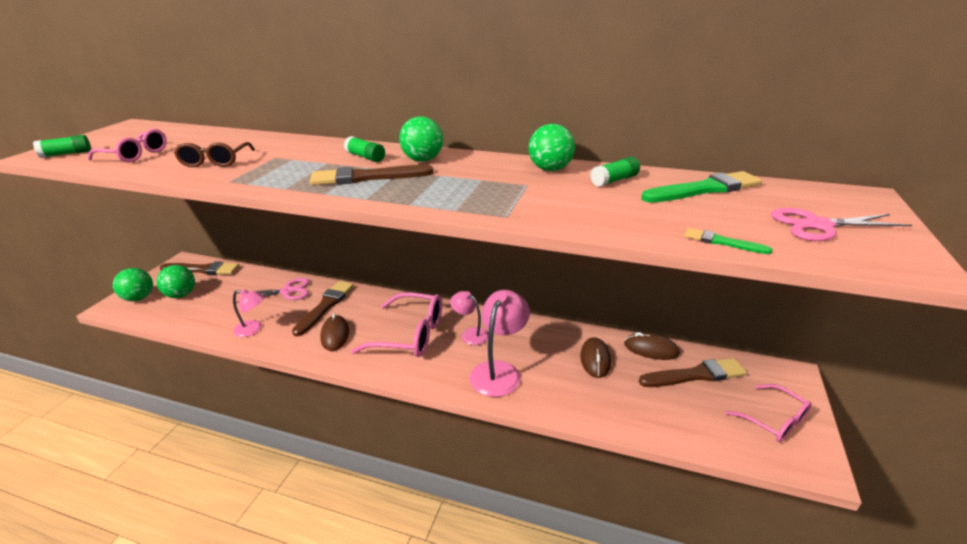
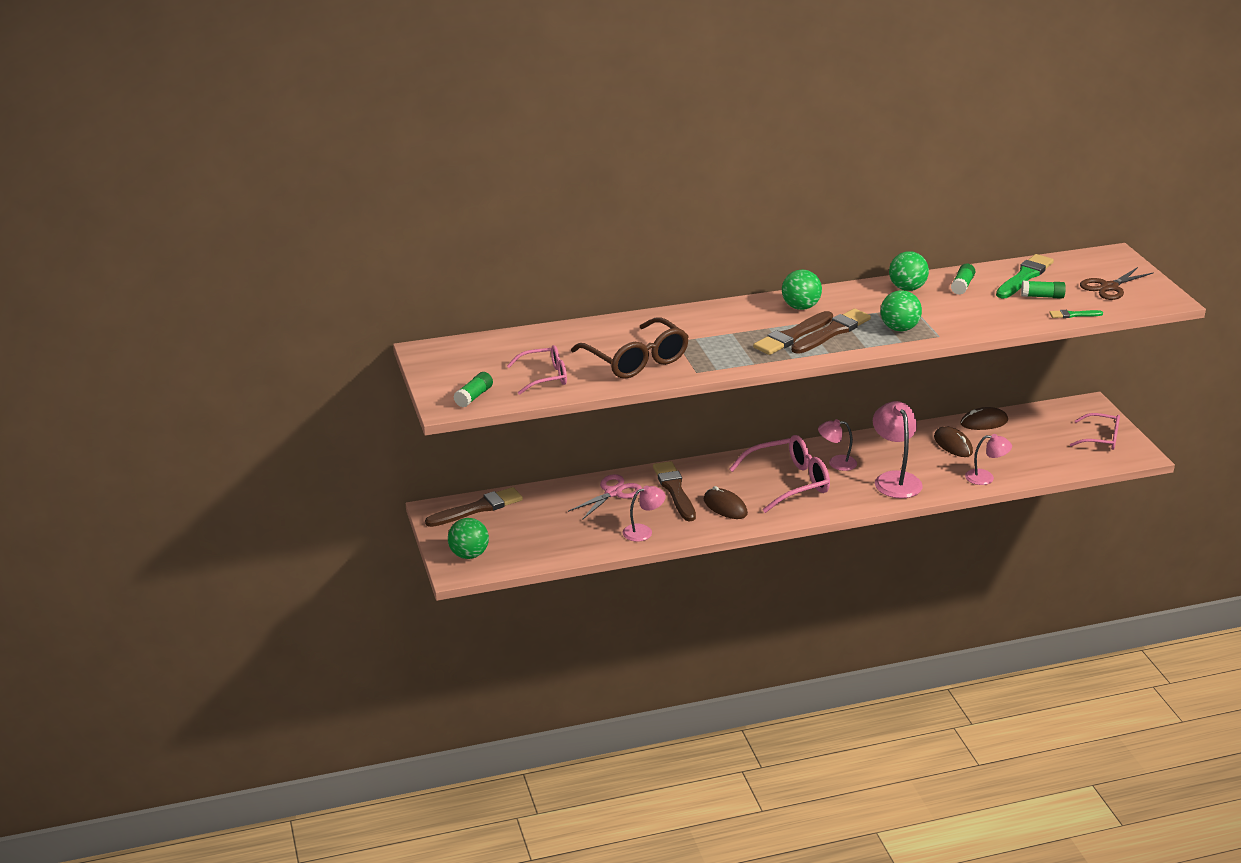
camera: 35 degrees left, 0 degrees up
(181, 295) = (508, 536): green ball -> green ball (899, 328)
(215, 161) = (636, 360): brown glasses -> brown glasses, size x1.60
(365, 157) = (750, 318): green glue stick -> green glue stick (1042, 296)
(590, 409) = (986, 477): none -> pink lamp
(695, 375) = (1030, 429): brown brush -> brown brush (832, 332)
(818, 226) = (1109, 287): pink scissors -> brown scissors

